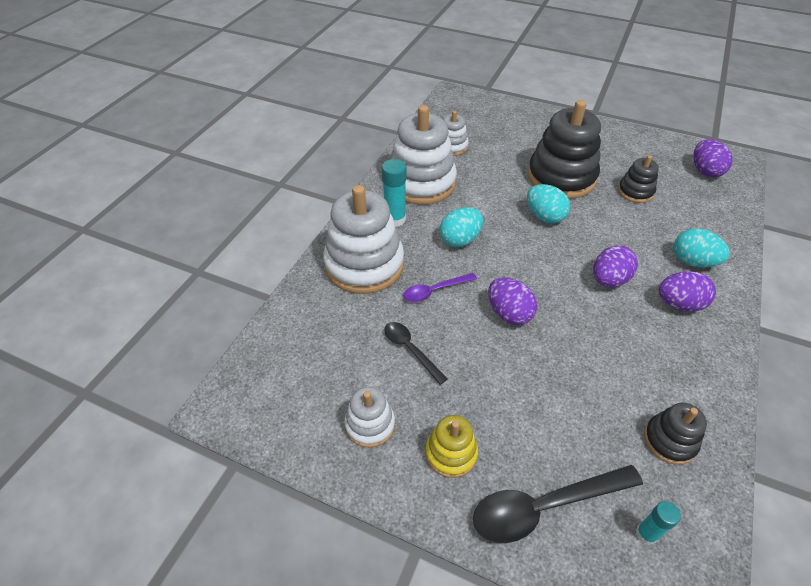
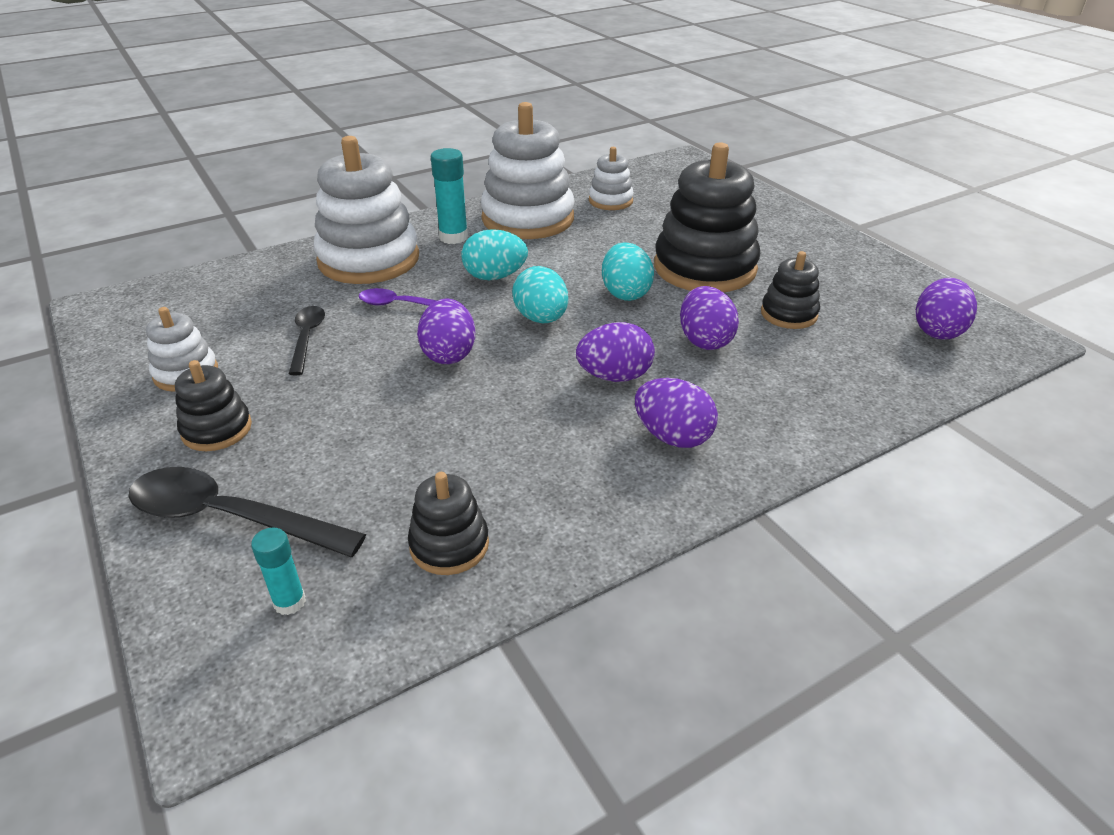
camera: 35 degrees right, 10 degrees down
(451, 453) = (217, 429): yellow stacking toy -> black stacking toy
(620, 231) = (704, 340): none -> purple egg
(693, 261) = (762, 407): turquoise egg -> turquoise egg (541, 319)

